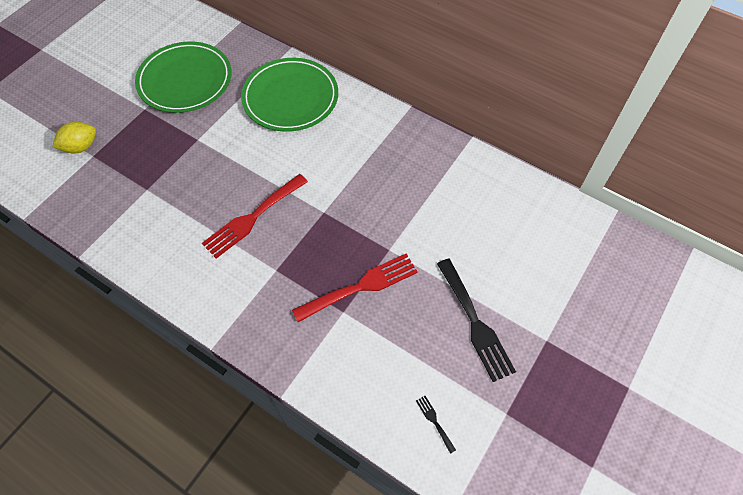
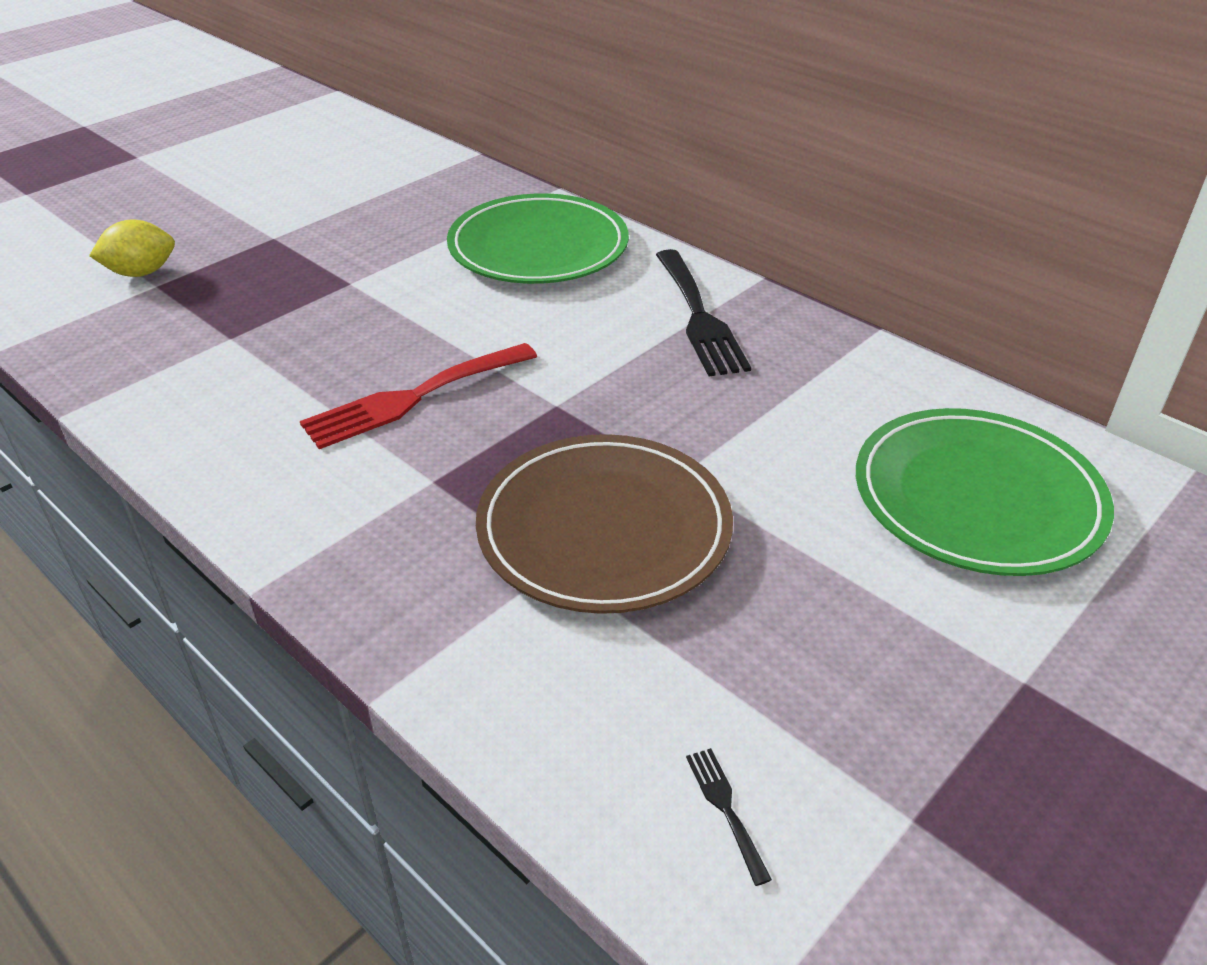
camera: 10 degrees right, 20 degrees down
(185, 80) = (359, 210): green plate -> green plate (977, 498)
(361, 286) = (604, 529): red fork -> brown plate
(475, 323) = (852, 625): black fork -> black fork (699, 317)

